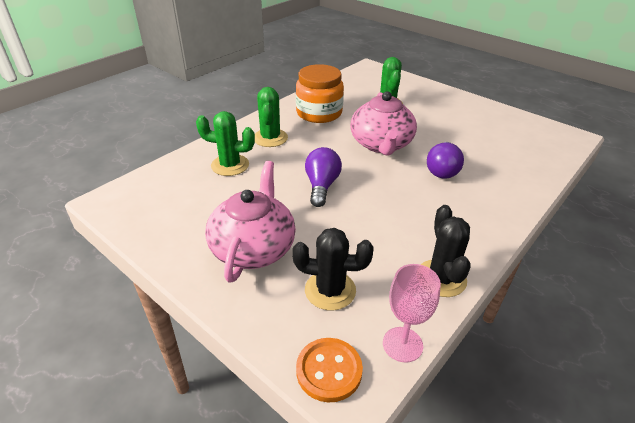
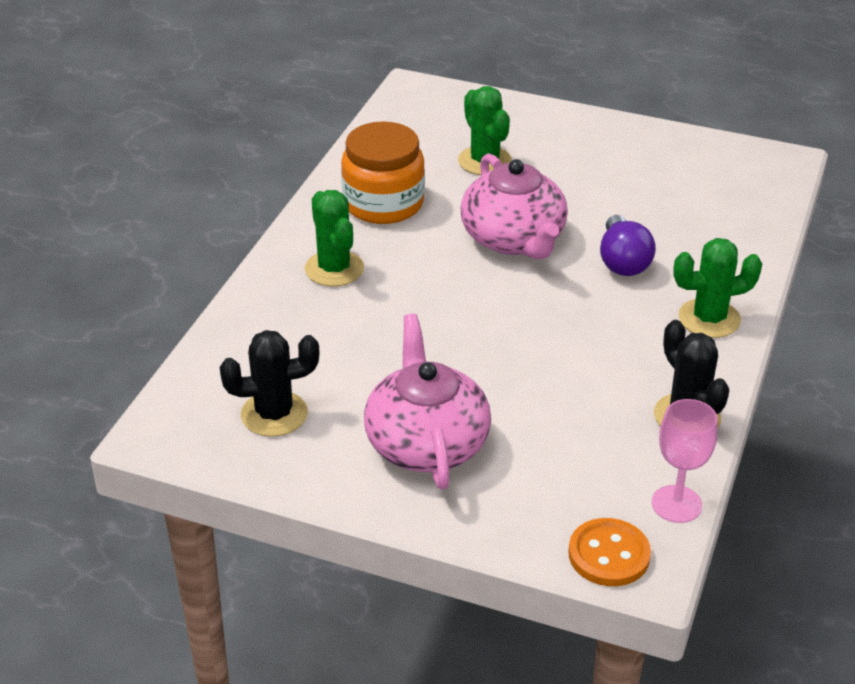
camera: 20 degrees left, 0 degrees up
(230, 165) = (303, 331): green cactus -> green cactus (709, 319)
(321, 186) = (464, 330): purple light bulb -> none
(330, 290) = (560, 468): black cactus -> black cactus (274, 414)

